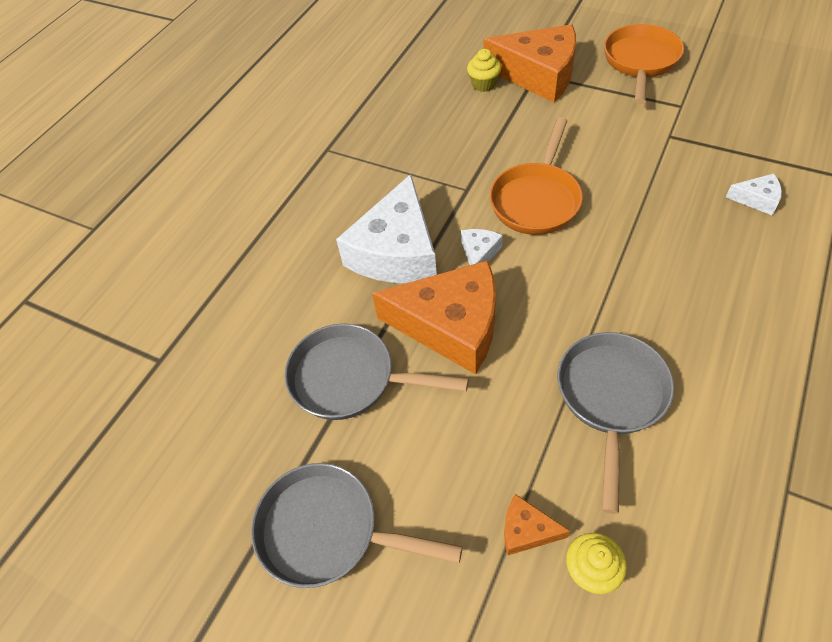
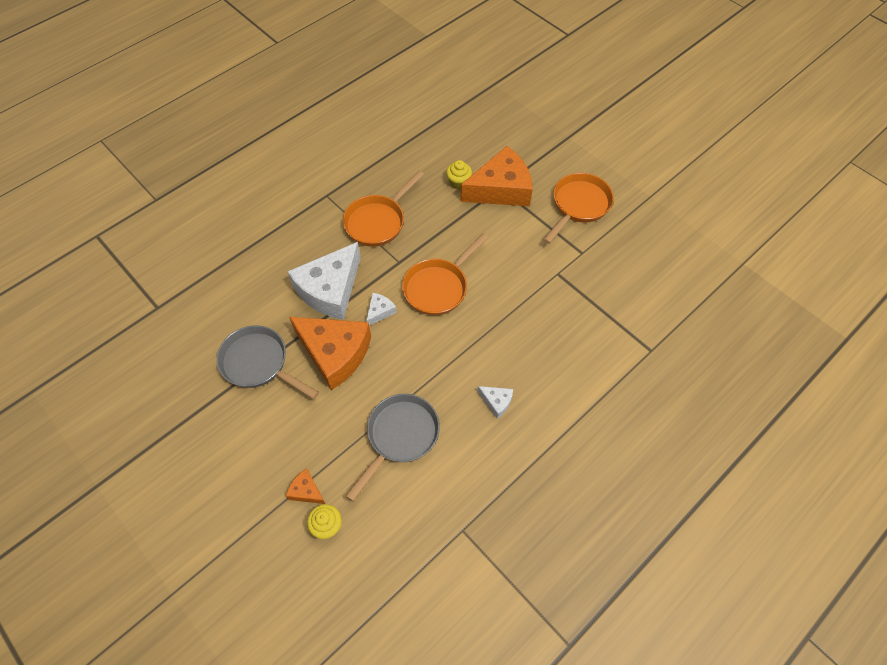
camera: 15 degrees right, 5 degrees up
(328, 530) = (202, 447): grey pan -> none
(411, 155) = (378, 221): none -> orange pan
(538, 75) = (501, 189): orange cheese -> orange cheese turned 60 degrees counterclockwise
(757, 199) = (580, 344): white cheese -> white cheese (496, 402)

